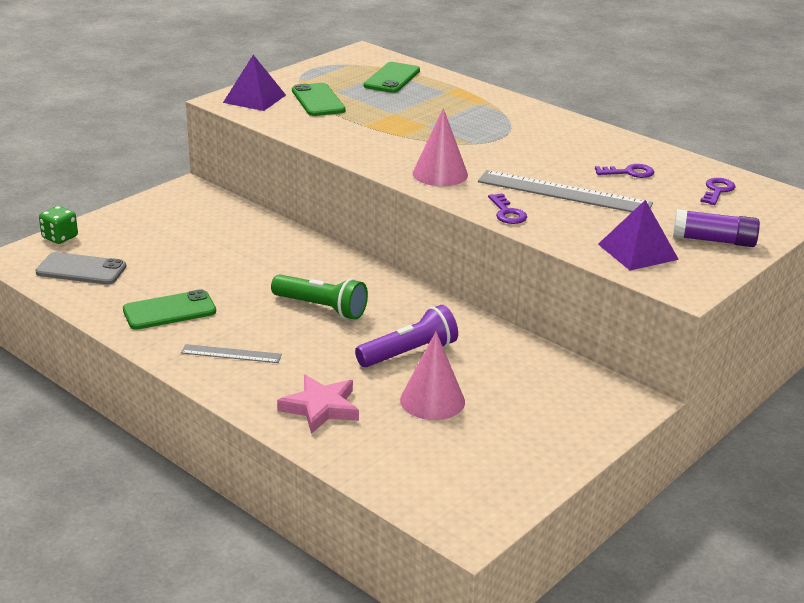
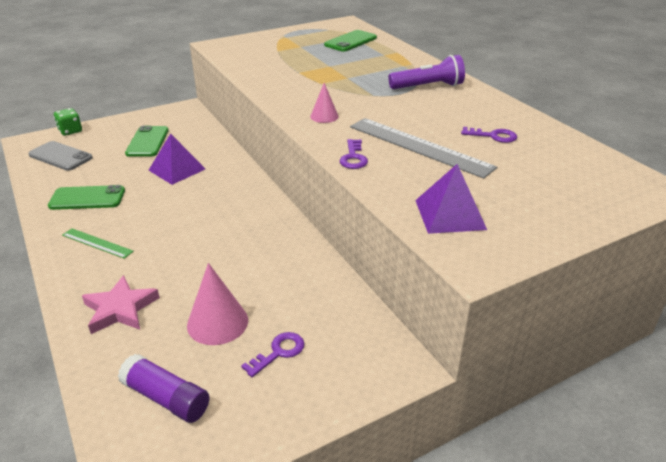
camera: 20 degrees right, 5 degrees up
(231, 354) = (97, 243): grey ruler -> green ruler
(254, 98) = (237, 45): purple pyramid -> purple pyramid (177, 169)
(318, 100) = (281, 51): green phone -> green phone (147, 142)
(321, 308) = (198, 215): green flashlight -> none
(409, 353) = (234, 270): purple flashlight -> purple flashlight (428, 87)
(440, 174) = (324, 116): pink cone -> pink cone, size x0.59
(713, 240) = (537, 215): purple glue stick -> purple glue stick (166, 398)
(717, 191) = (570, 164): purple key -> purple key (279, 352)

